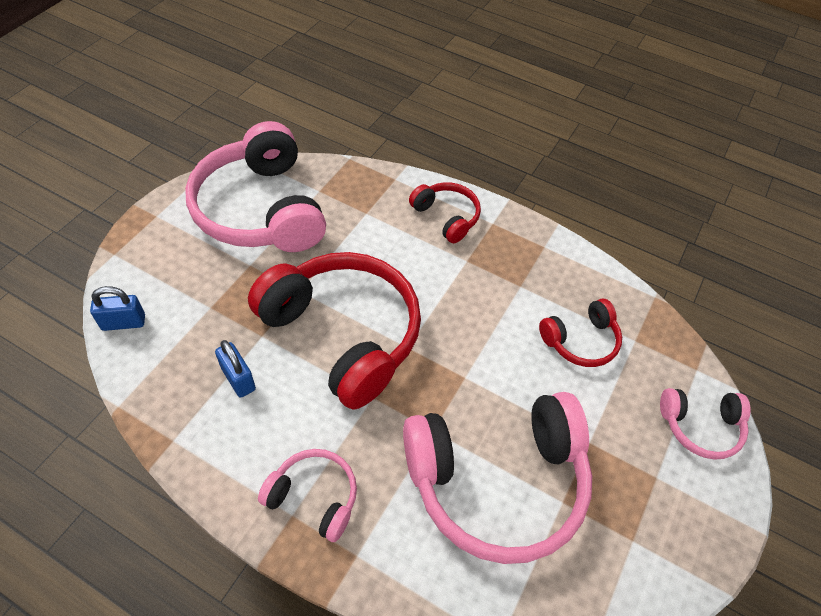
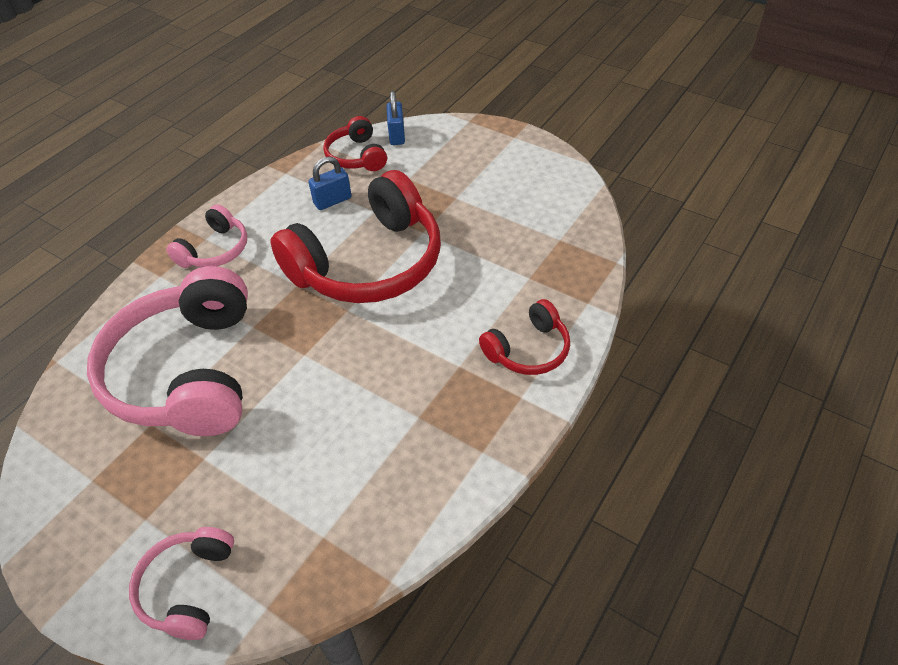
camera: 100 degrees right, 5 degrees down
(261, 209) = (528, 199): pink headphones -> none
(580, 340) = (332, 471): red headphones -> red headphones (357, 156)

